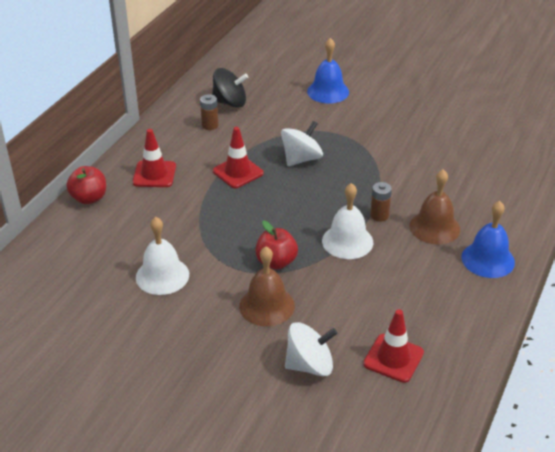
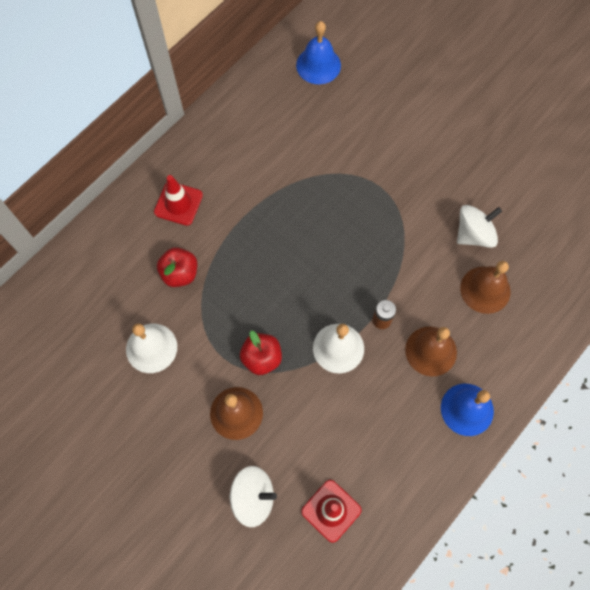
camera: 15 degrees right, 30 degrees up
(89, 198) = (108, 223): red apple -> red apple (180, 273)
(210, 125) = (252, 142): brown battery -> none
(230, 102) = (283, 110): black spinning top -> none
(238, 172) = (261, 221): red traffic cone -> none
(301, 159) = (330, 217): white spinning top -> white spinning top (474, 234)
(328, 91) = (391, 116): blue bell -> blue bell (318, 65)
(463, 179) = (485, 289): none -> brown bell

